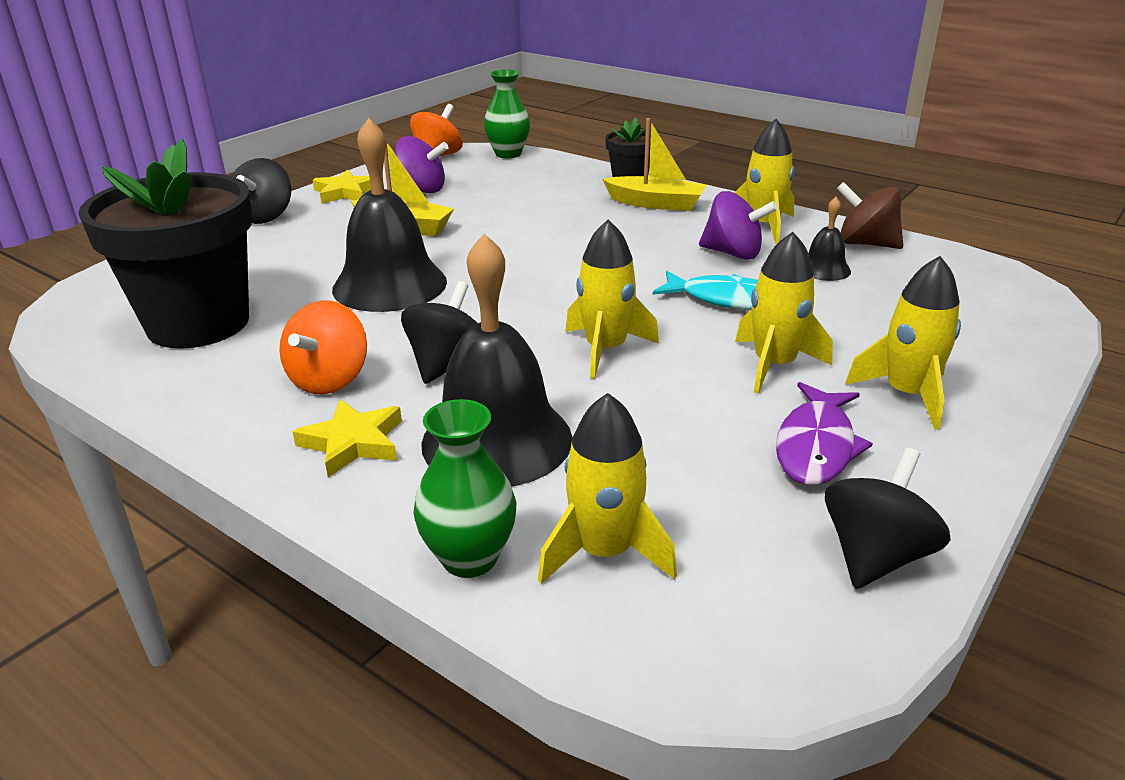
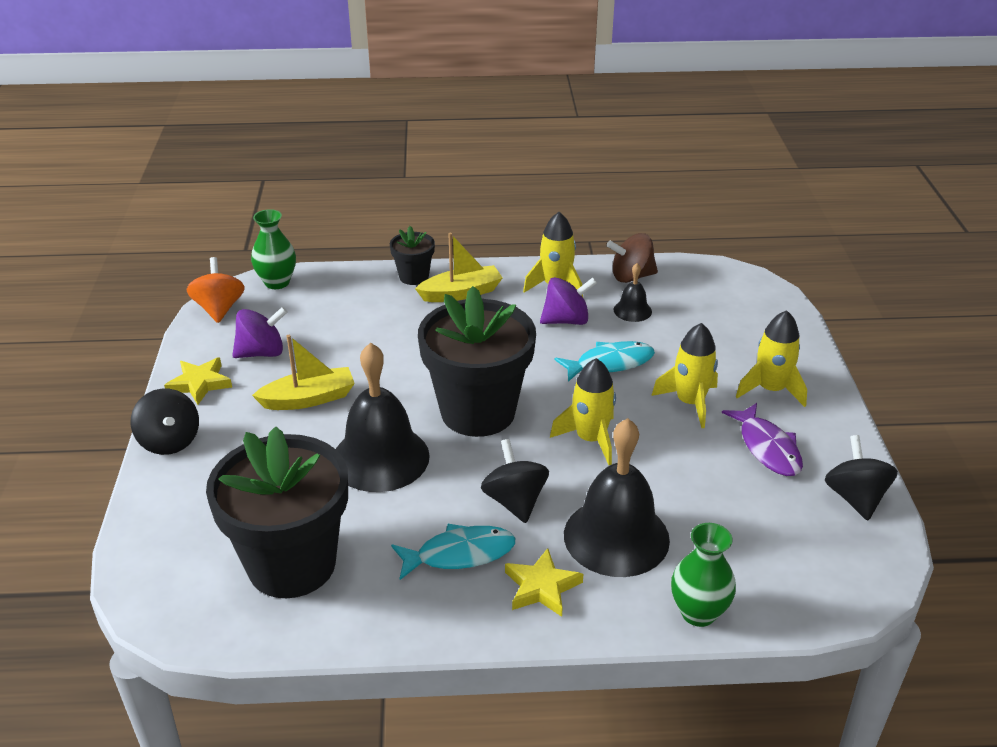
camera: 40 degrees left, 5 degrees up
(329, 380) = (459, 554): orange spinning top -> turquoise fish
(528, 287) = (478, 412): none -> black flower pot
(605, 552) = (751, 569): yellow rocket -> none

